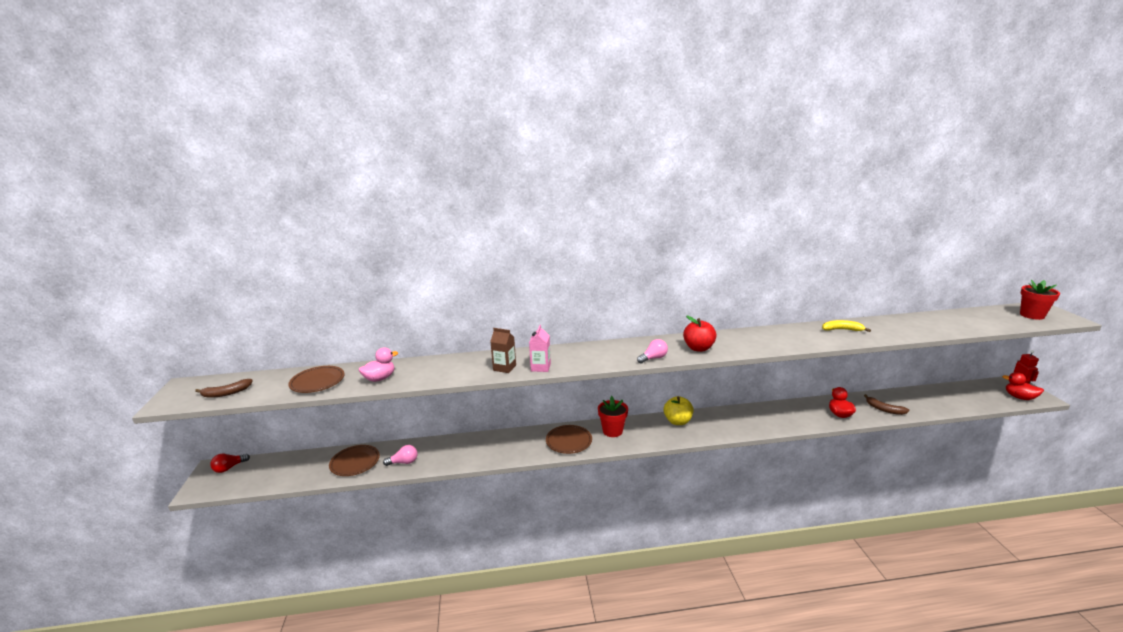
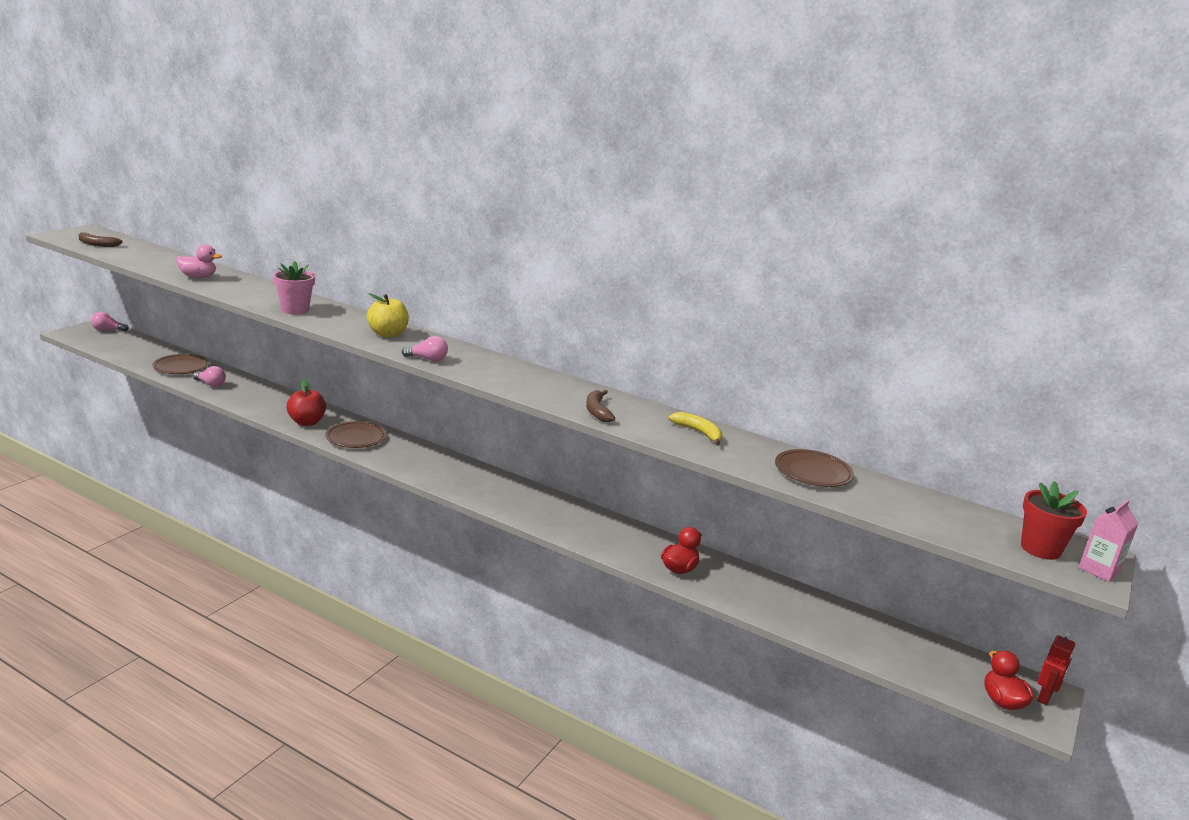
camera: 35 degrees right, 0 degrees up
(229, 468) = (107, 330): red light bulb -> pink light bulb
(317, 382) = (158, 262): brown plate -> brown plate (813, 472)
(504, 368) = (295, 310): brown carton -> pink flower pot
(540, 367) = (321, 322): pink carton -> pink carton (1099, 570)
(612, 431) = (410, 452): red flower pot -> none
(677, 421) = (487, 478): yellow apple -> yellow apple (388, 334)
(698, 348) = (492, 373): red apple -> red apple (307, 422)
(884, 409) = (751, 597): brown banana -> brown banana (597, 411)

